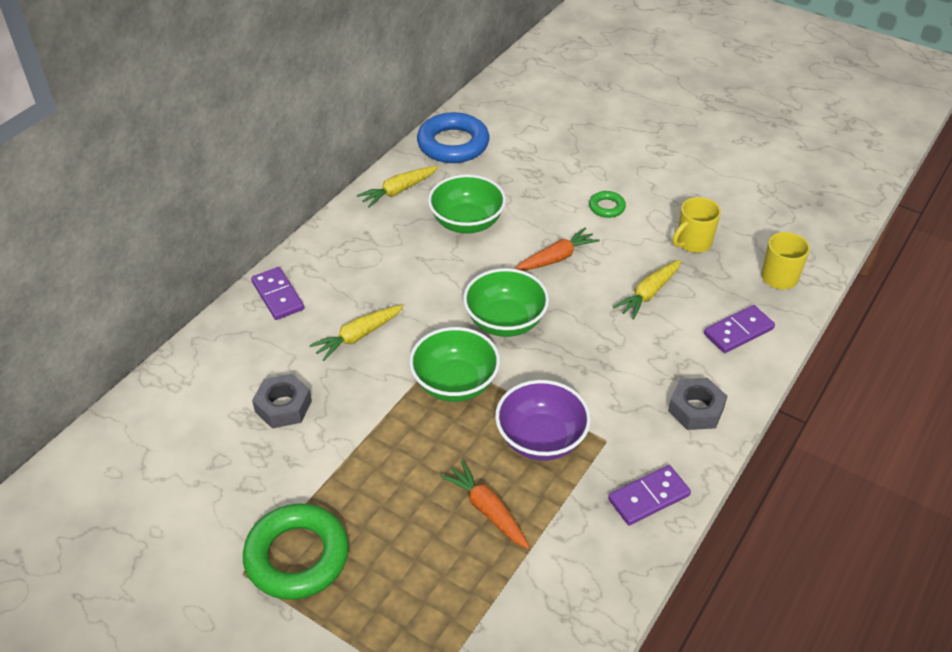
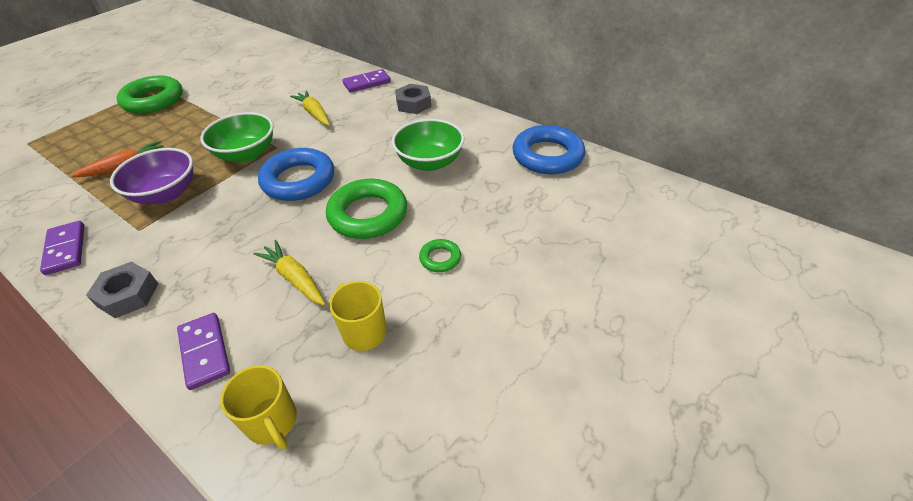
camera: 95 degrees right, 0 degrees up
(283, 406) = (267, 90): grey nut -> grey nut (413, 104)
(398, 191) = (477, 127): yellow carrot -> none
(505, 321) = (299, 180): green bowl -> blue ring
(556, 258) = (368, 214): orange carrot -> green ring

